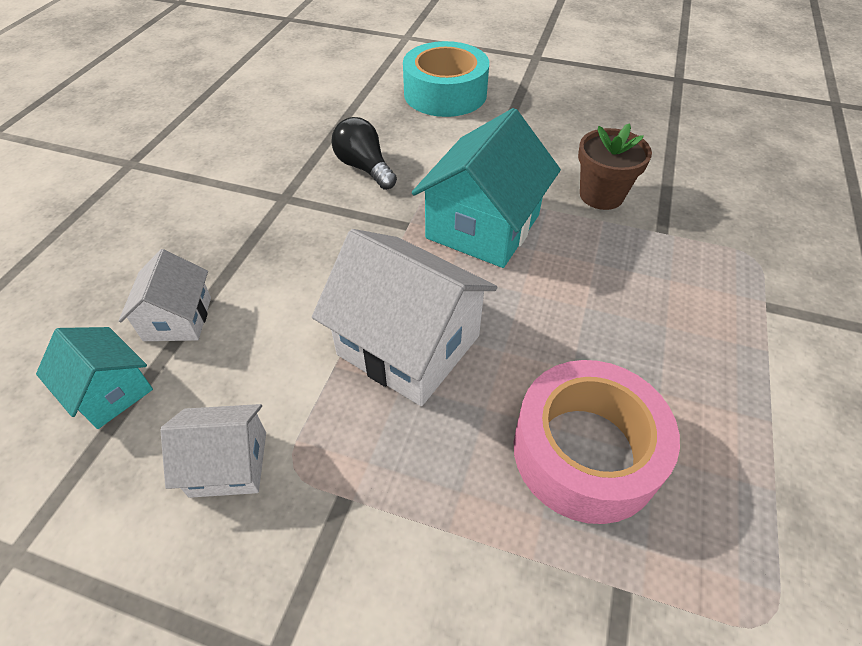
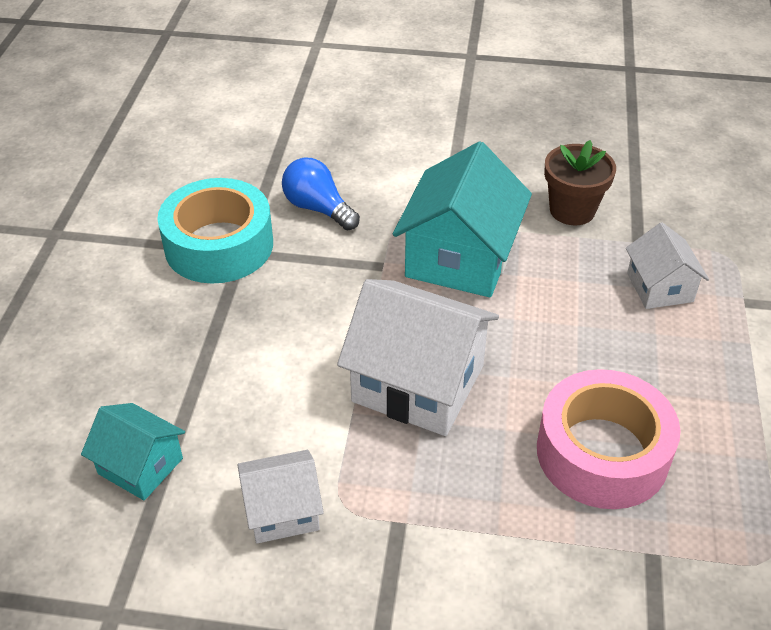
camera: 10 degrees left, 5 degrees down
(178, 318) = (179, 389): white house -> white house (659, 287)
(364, 168) = (318, 208): black light bulb -> blue light bulb
(445, 93) = (381, 112): turquoise tape -> turquoise tape (219, 245)

